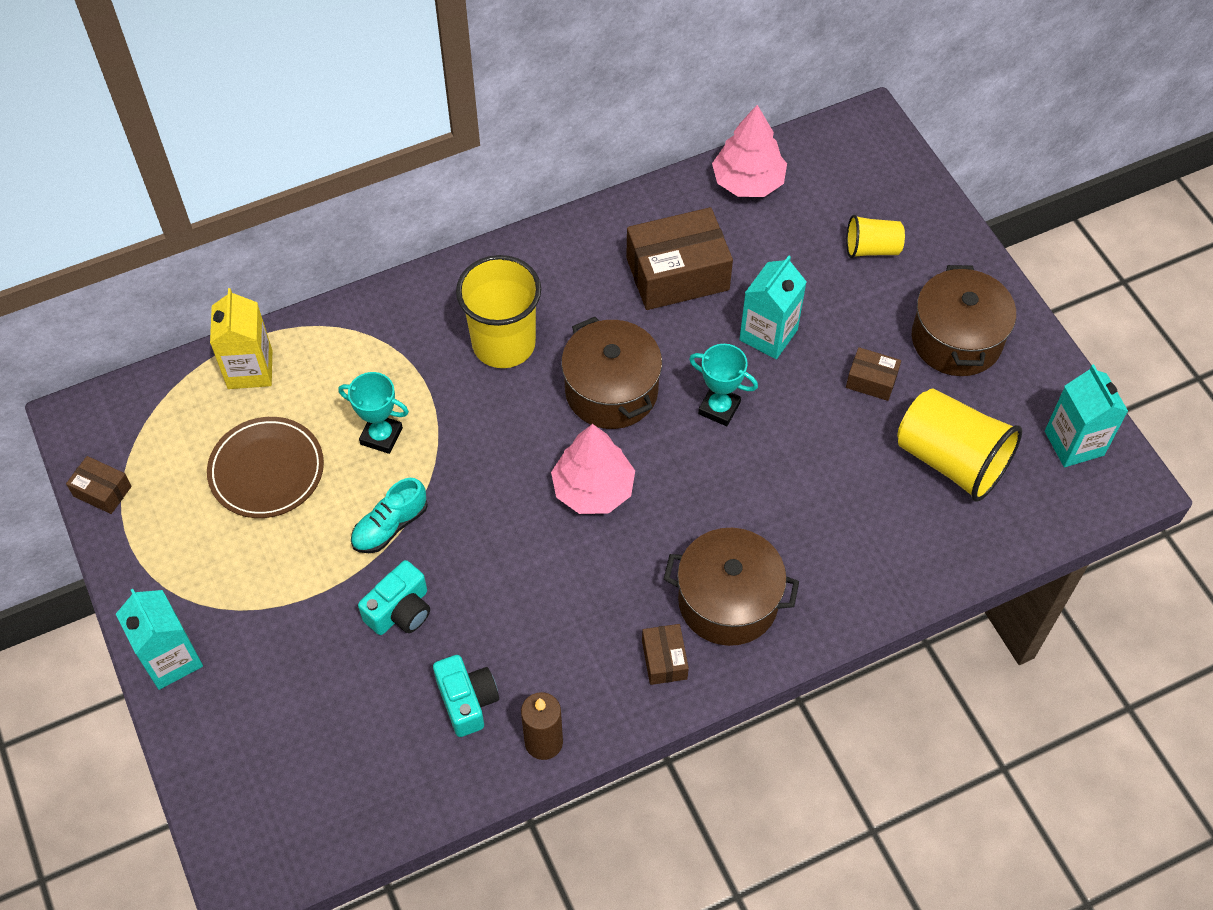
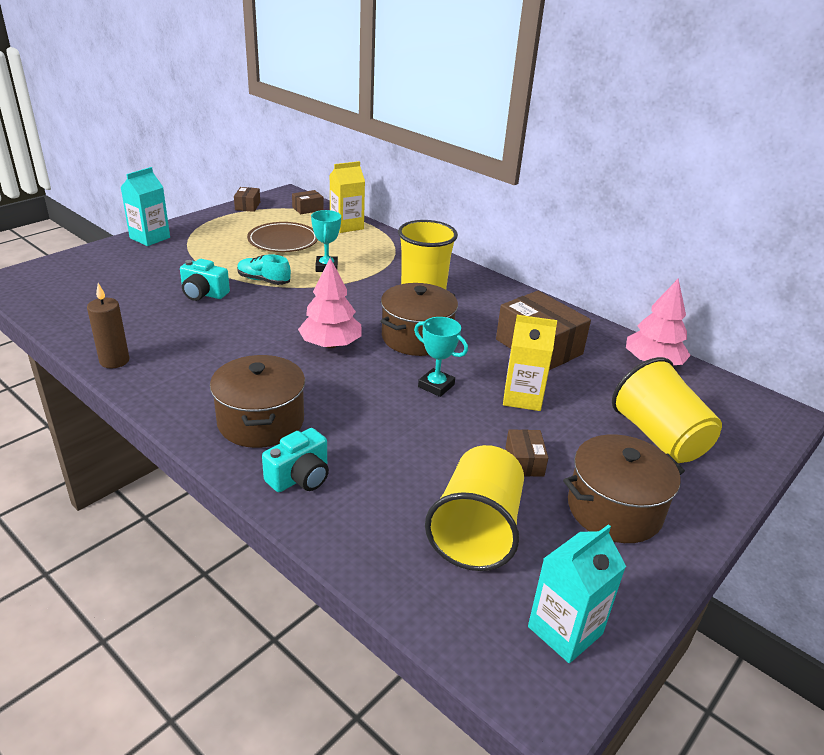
camera: 65 degrees right, 25 degrees down
(467, 701) = (142, 327): turquoise camera -> turquoise camera (300, 477)
(664, 659) = (197, 400): brown box -> brown box (307, 209)
(719, 408) = (436, 386): turquoise trophy -> turquoise trophy turned 60 degrees counterclockwise
(768, 335) = (522, 397): turquoise carton -> yellow carton
(872, 249) = (659, 437): yellow cup -> yellow cup, size x1.83

